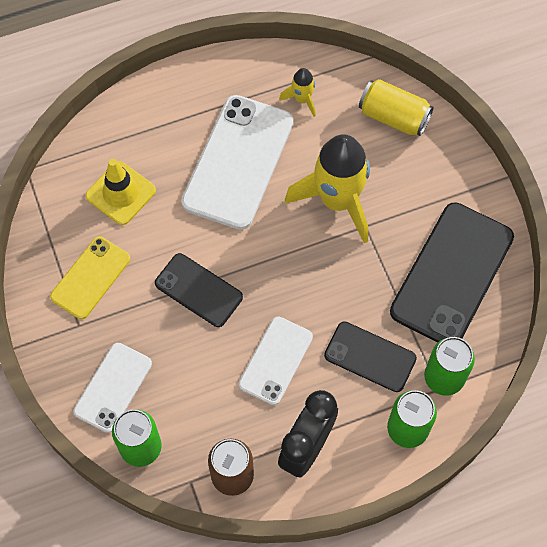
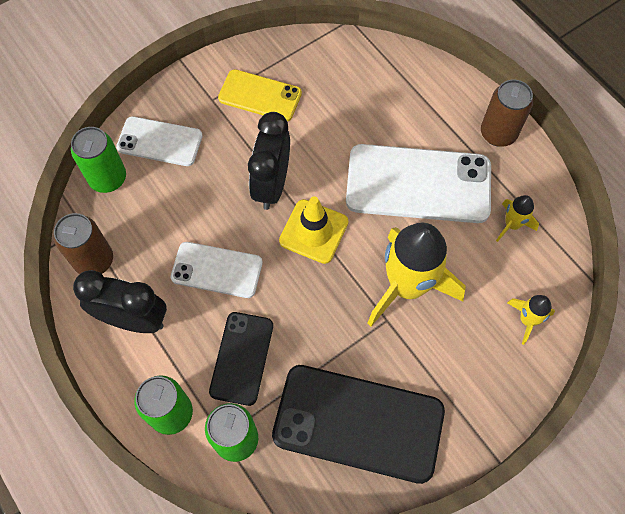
camera: 75 degrees right, 0 degrees up
(121, 193) = (351, 96): yellow traffic cone -> yellow traffic cone (313, 231)
(198, 290) = (272, 185): black phone -> black clock
(206, 80) = (498, 133): none -> brown can
(393, 117) = (527, 320): yellow can -> yellow rocket

